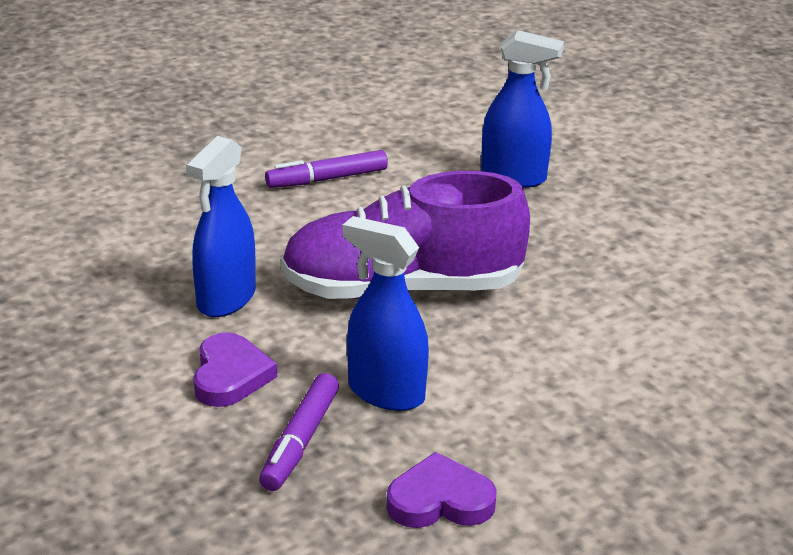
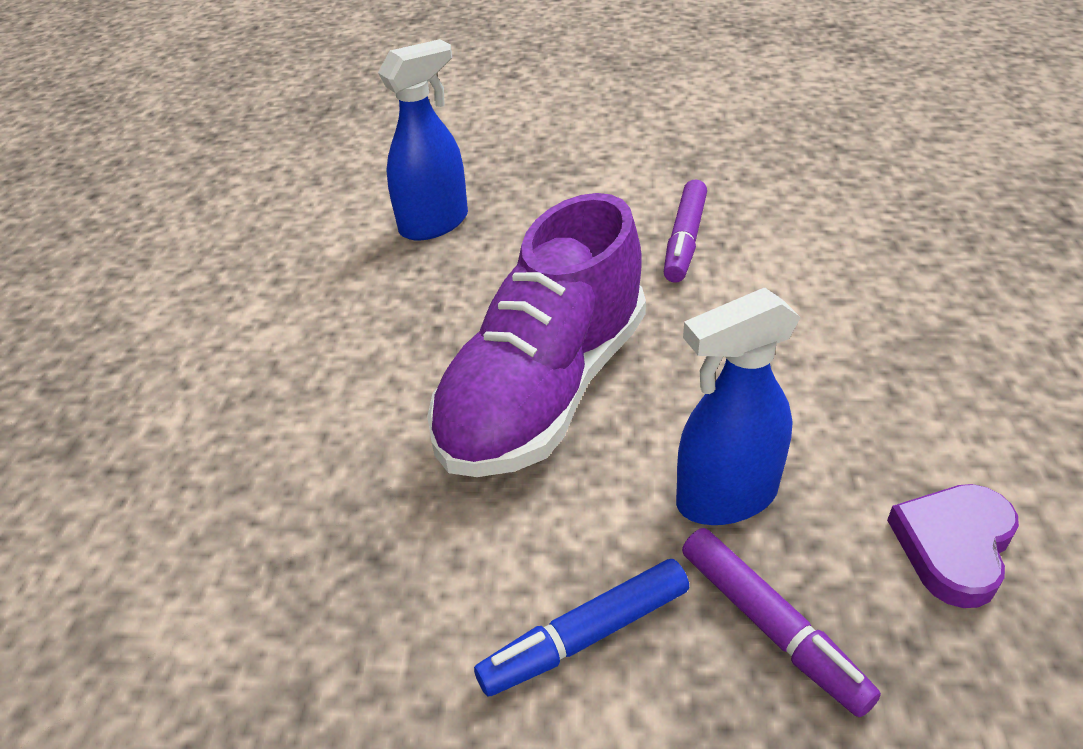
camera: 50 degrees left, 10 degrees up
(226, 299) = (420, 560): blue spray bottle -> none
(230, 376) = (586, 636): purple heart -> blue marker
(327, 179) = (280, 350): purple marker -> purple marker (685, 240)

